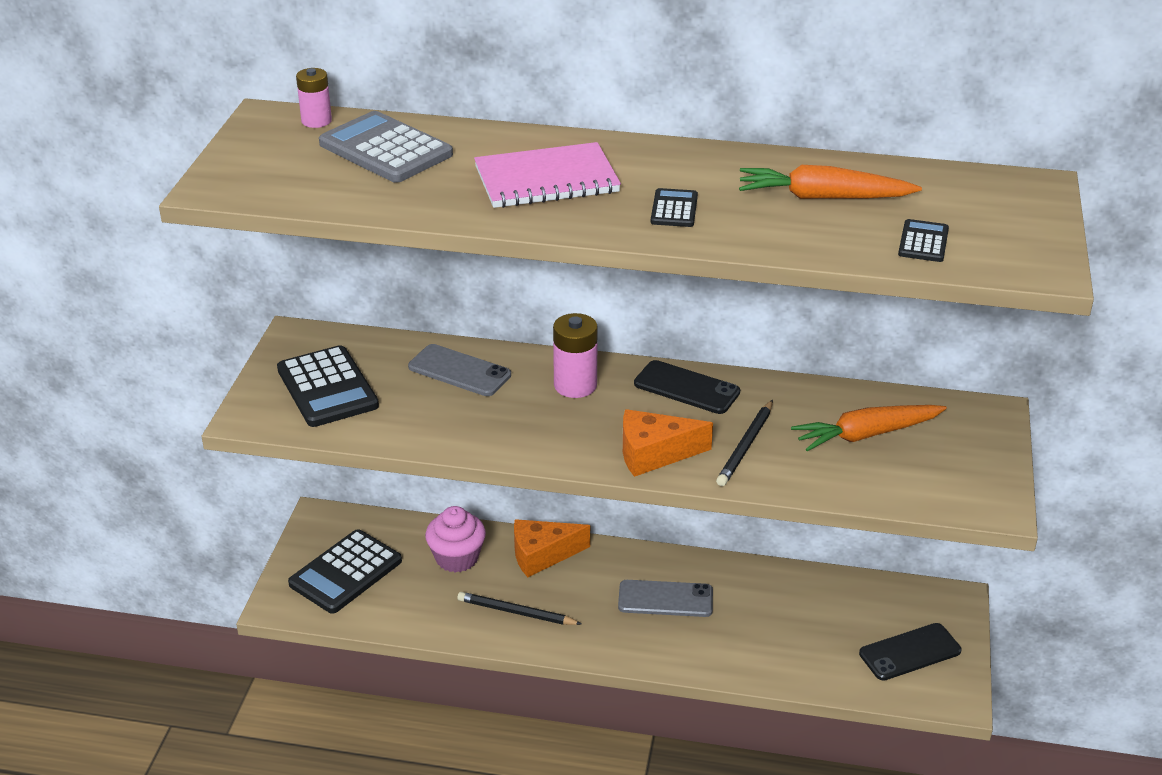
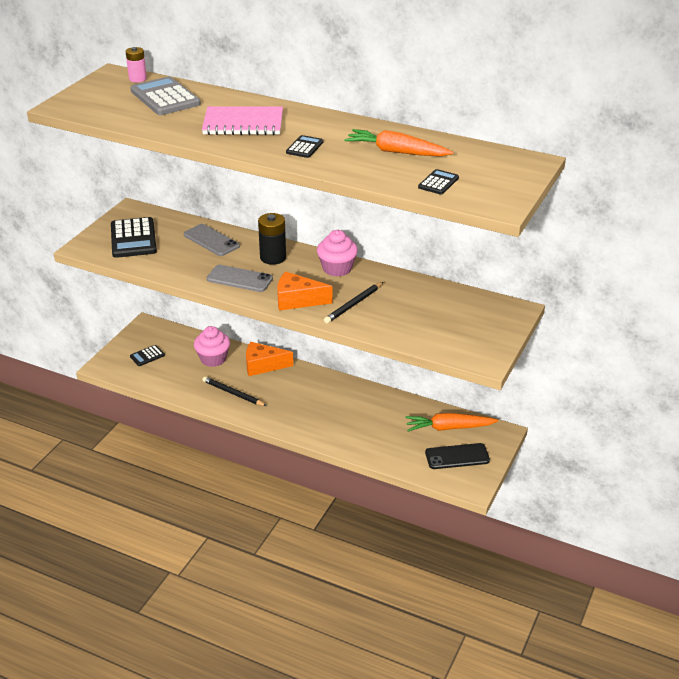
camera: 15 degrees right, 0 degrees up
(345, 572) = (147, 356): black calculator -> black calculator, size x0.50
(575, 385) = (273, 257): pink battery -> black battery
(665, 599) = (323, 401): grey phone -> grey phone (239, 279)
(686, 388) = (337, 268): black phone -> pink cupcake
(866, 435) = (430, 310): orange carrot -> orange carrot (448, 428)

